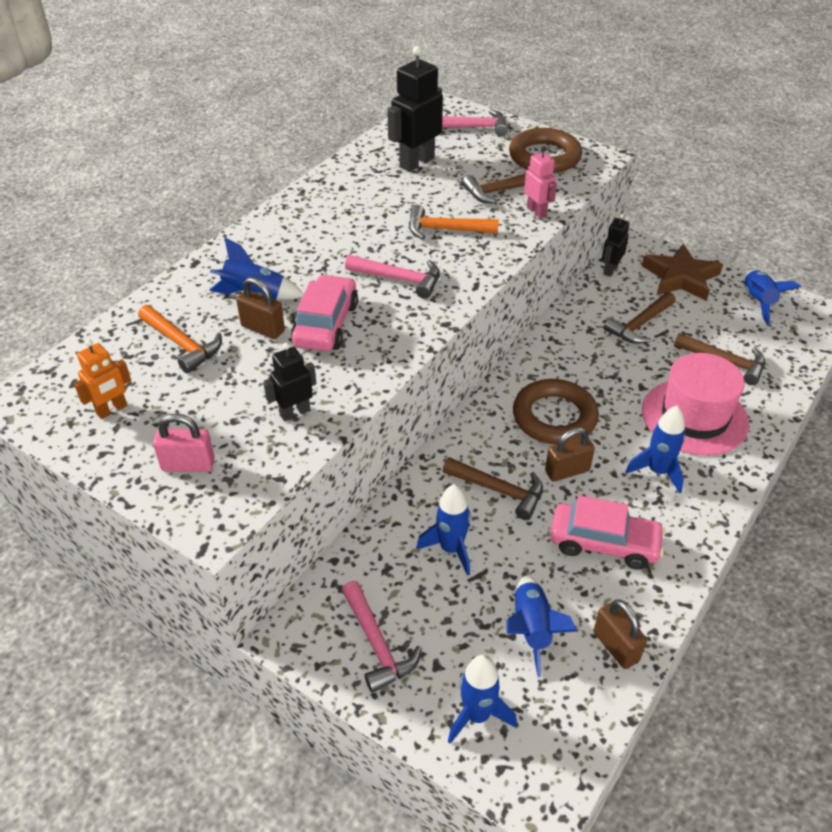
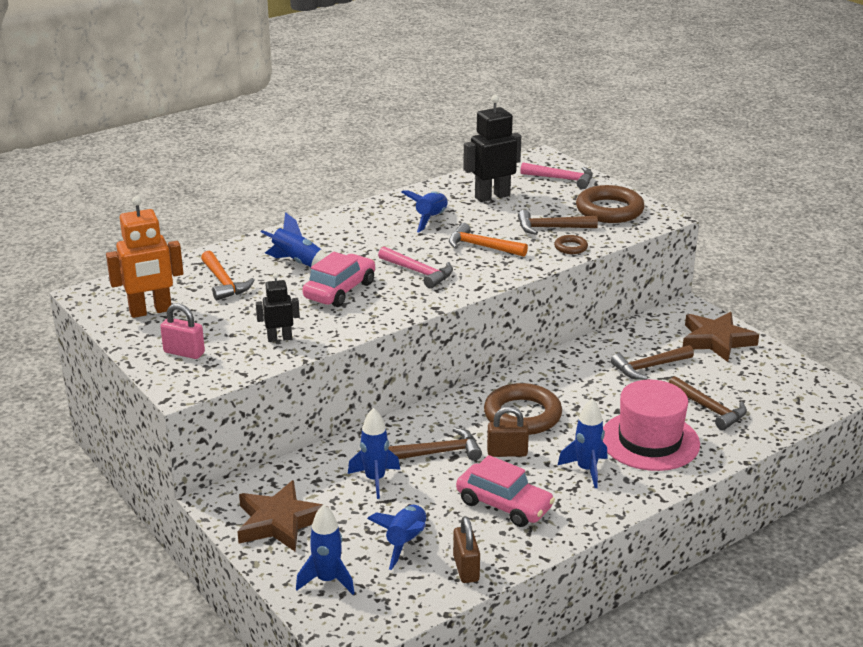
camera: 20 degrees right, 15 degrees down
(112, 410) = (150, 311): orange robot -> orange robot, size x1.75
(263, 329) = (290, 284): brown padlock -> none
(377, 644) = (279, 522): pink hammer -> brown star
(499, 490) = (440, 452): brown hammer -> brown hammer turned 60 degrees counterclockwise
(537, 212) = (570, 247): pink robot -> brown ring
(610, 270) = (652, 323): black robot -> none
(757, 302) = (778, 372): blue rocket -> blue rocket (430, 219)

